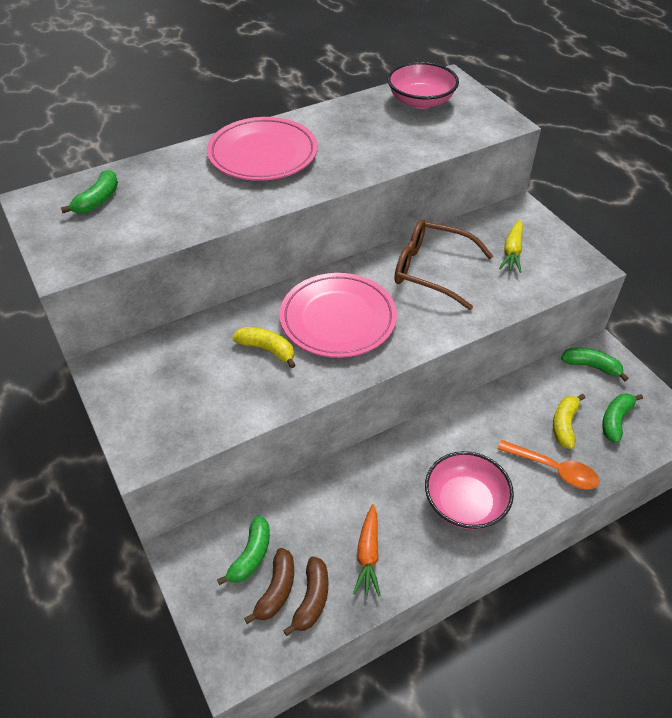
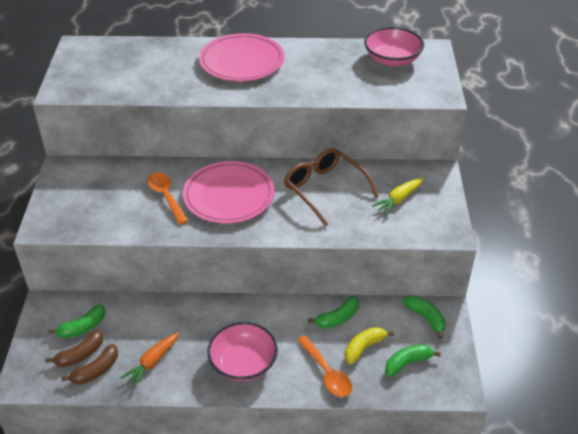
camera: 30 degrees right, 5 degrees down
(98, 200) = (113, 58): green banana -> green banana (337, 318)
(267, 349) = (166, 196): yellow banana -> orange spoon

